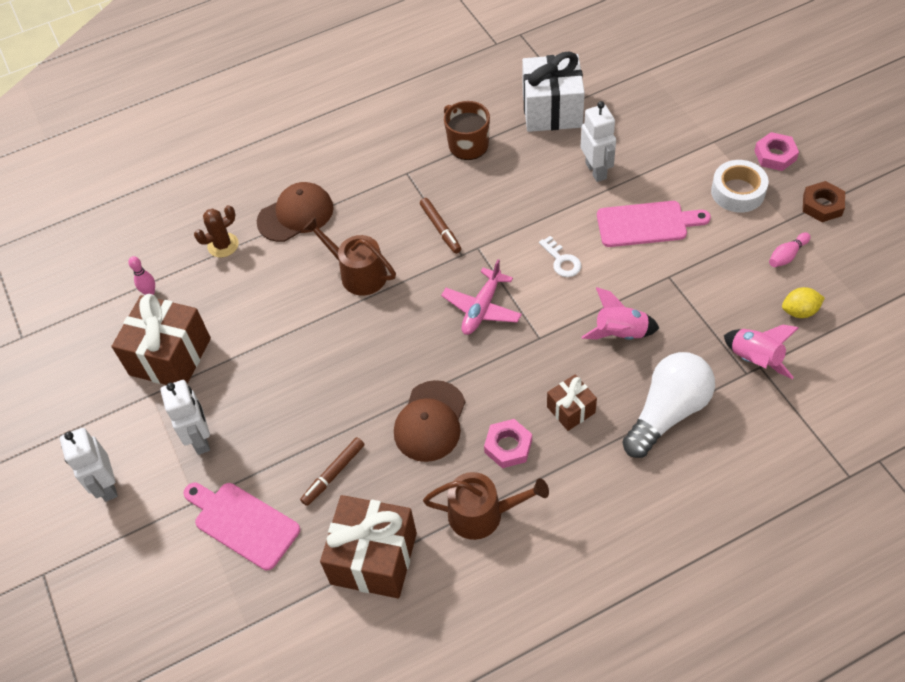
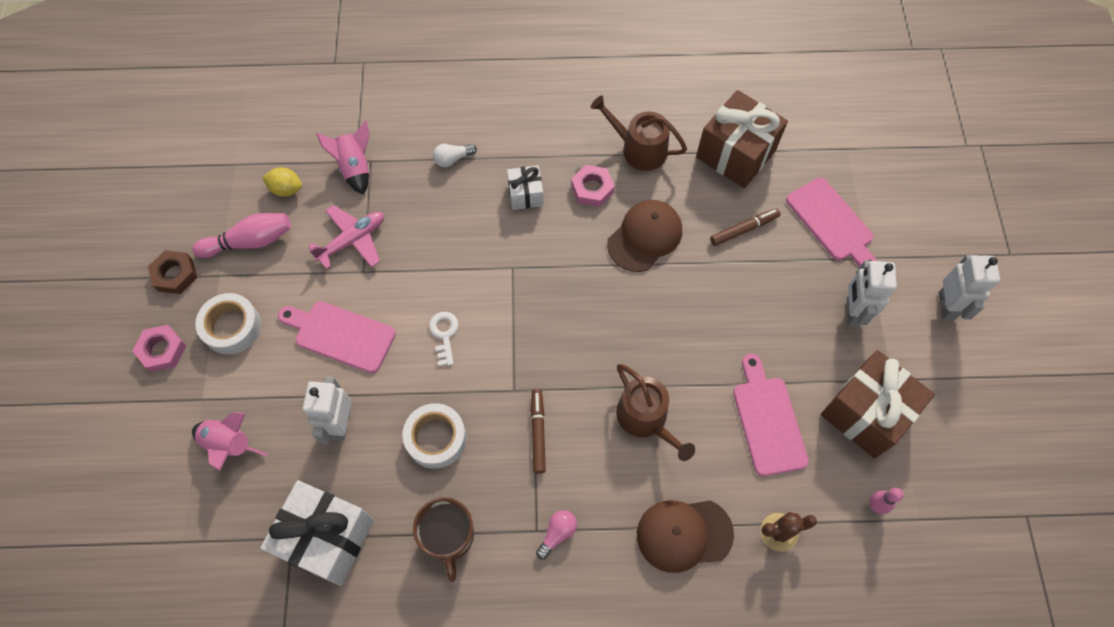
camera: 160 degrees left, 10 degrees up
(255, 315) = (767, 420): none -> pink cutting board
(390, 177) = (557, 534): none -> pink light bulb
(482, 308) = (546, 321): pink plane -> pink plane (352, 240)
(517, 192) = (436, 438): none -> white tape
(571, 410) = (525, 195): brown gift -> white gift
(620, 333) = (442, 239): pink rocket -> pink rocket (229, 445)
(667, 412) = (453, 159): white light bulb -> white light bulb, size x0.43
(787, 255) = (250, 242): pink bowling pin -> pink bowling pin, size x1.68

